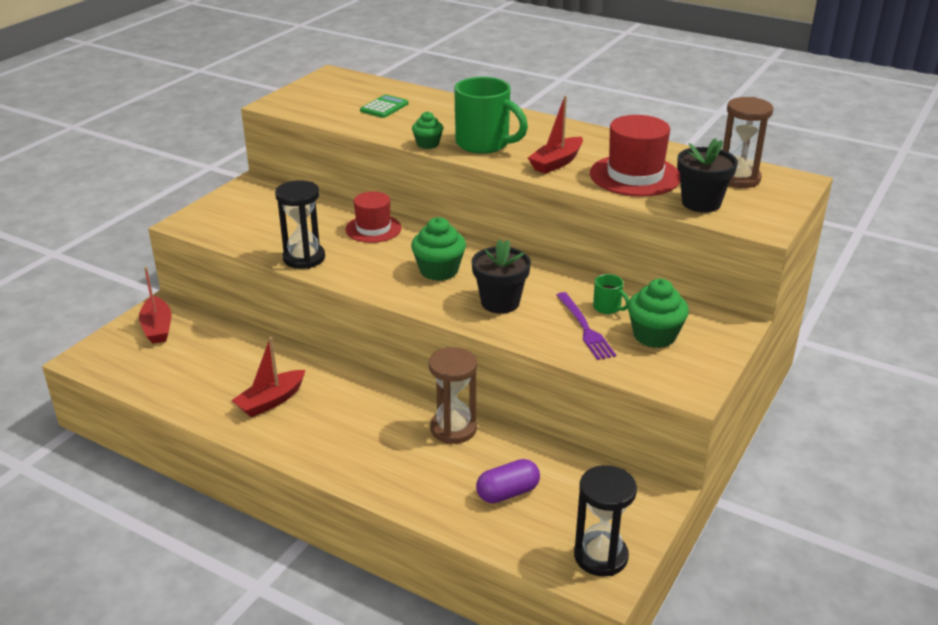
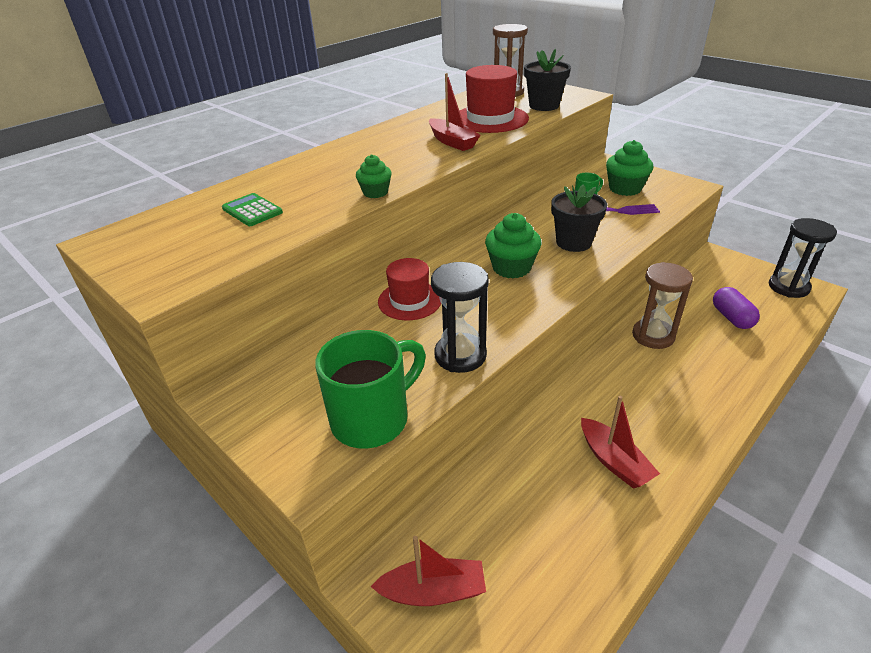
camera: 75 degrees left, 5 degrees up
(484, 144) = (394, 166): green mug -> green mug (372, 419)

